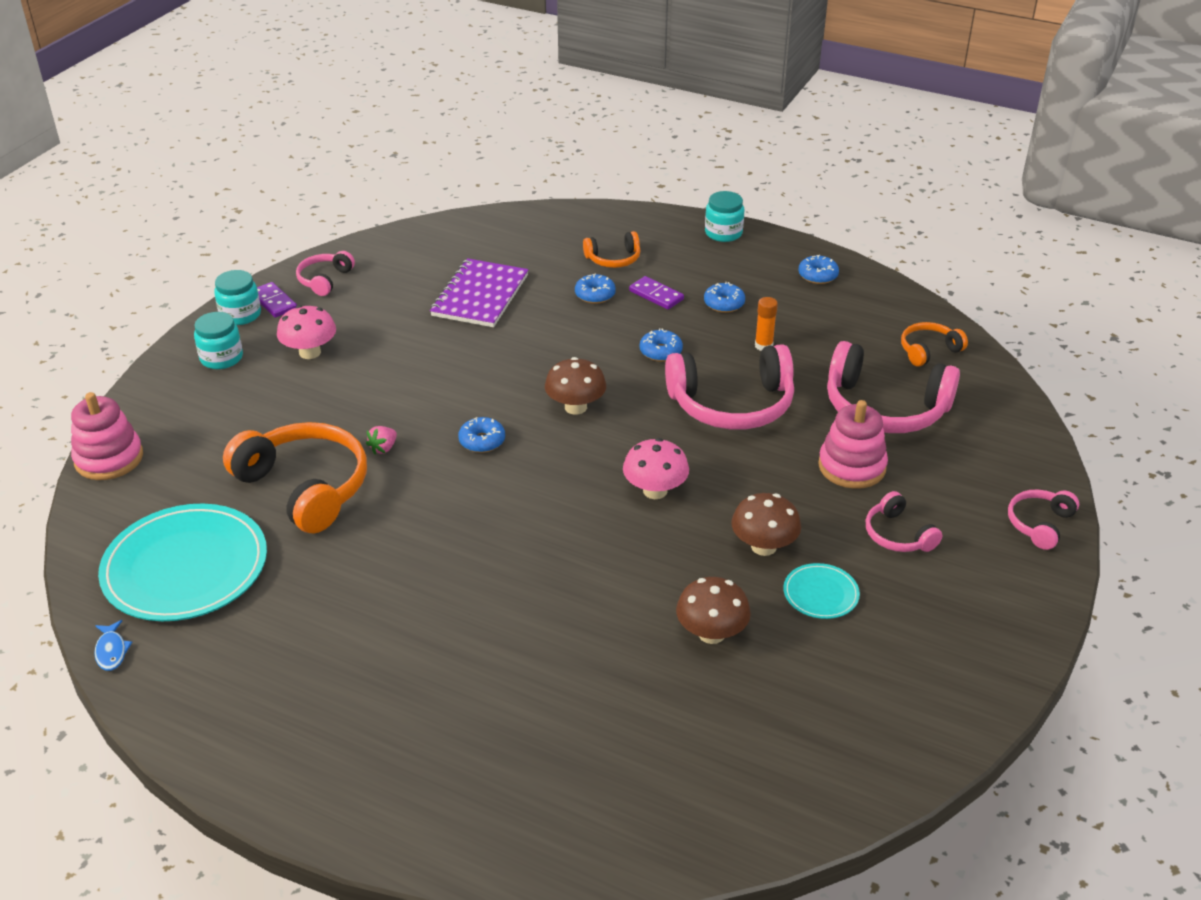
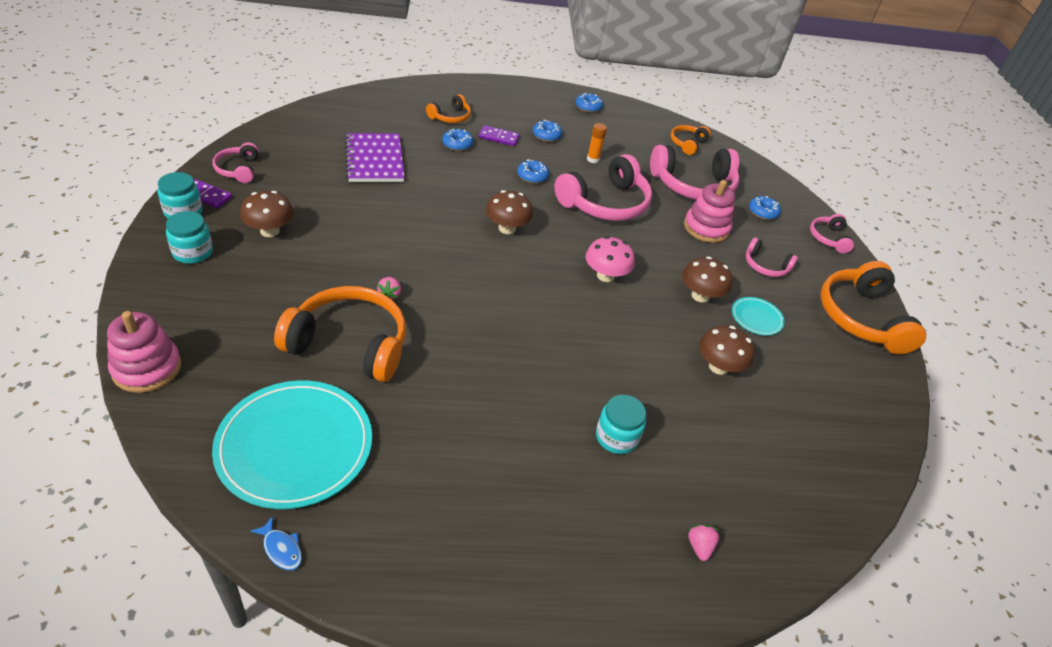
camera: 35 degrees left, 5 degrees up
(310, 352) = (270, 231): pink mushroom -> brown mushroom
(482, 441) = (460, 270): blue donut -> blue donut (762, 212)
(513, 804) = (699, 546): none -> pink strawberry
(723, 233) = (509, 88): turquoise jar -> turquoise jar (616, 437)
(986, 638) = (861, 318): none -> orange headphones

